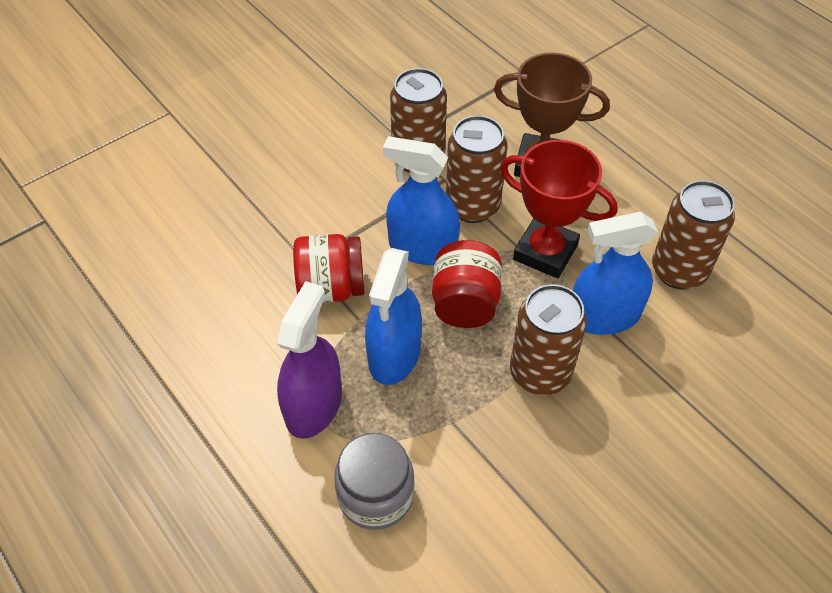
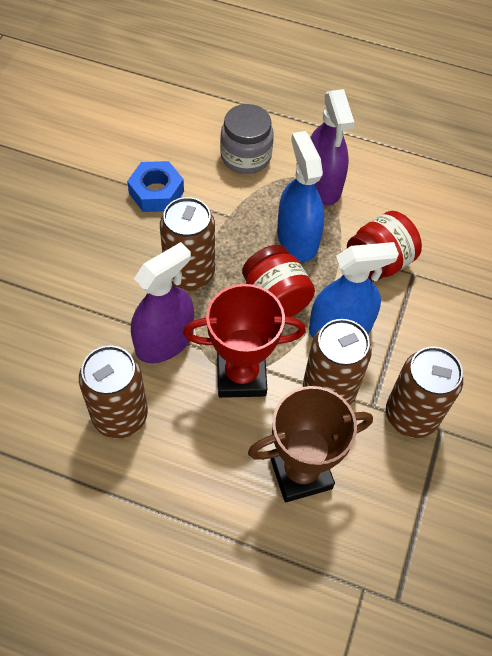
camera: 145 degrees right, 5 degrees up
(524, 500) = (156, 192): none -> blue nut
(604, 316) = (164, 341): blue spray bottle -> purple spray bottle

